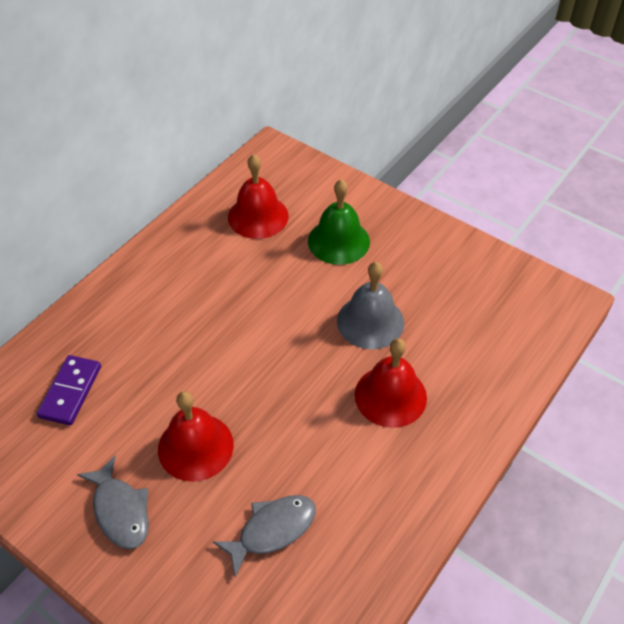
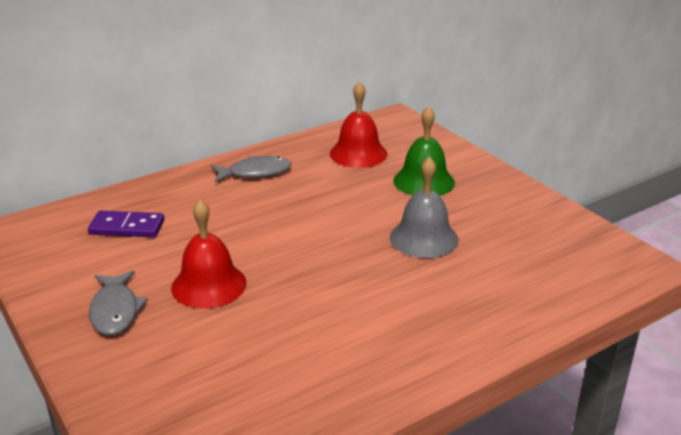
camera: 20 degrees right, 20 degrees down
(71, 392) = (127, 227): purple domino -> purple domino turned 60 degrees clockwise
(272, 530) = (242, 358): grey fish -> grey fish (255, 173)
(390, 396) = (414, 292): red bell -> none

